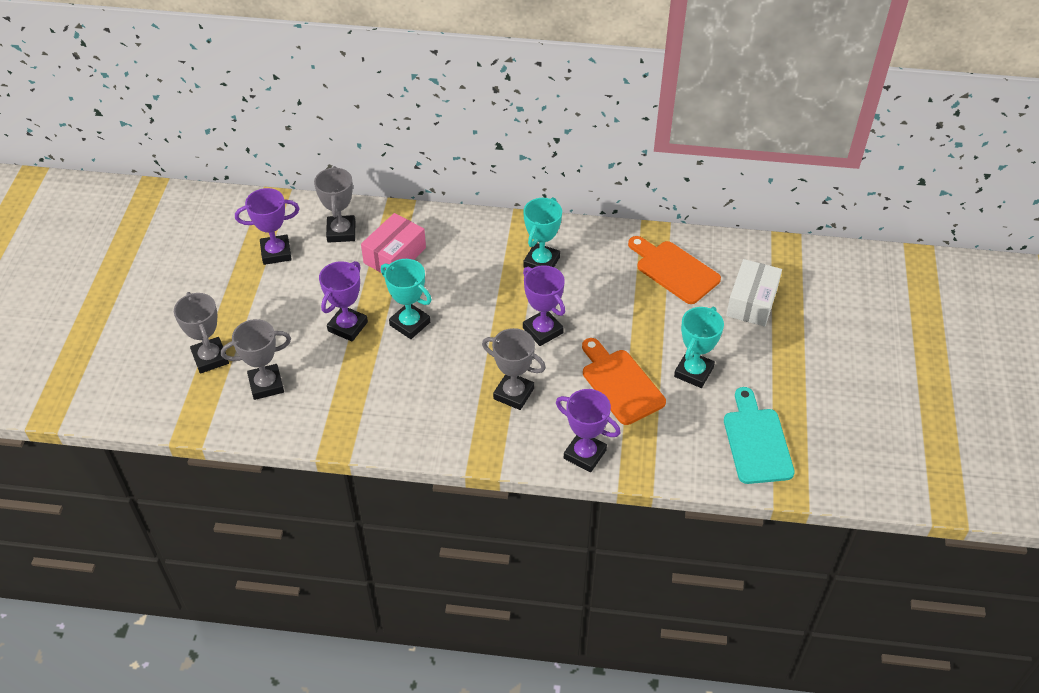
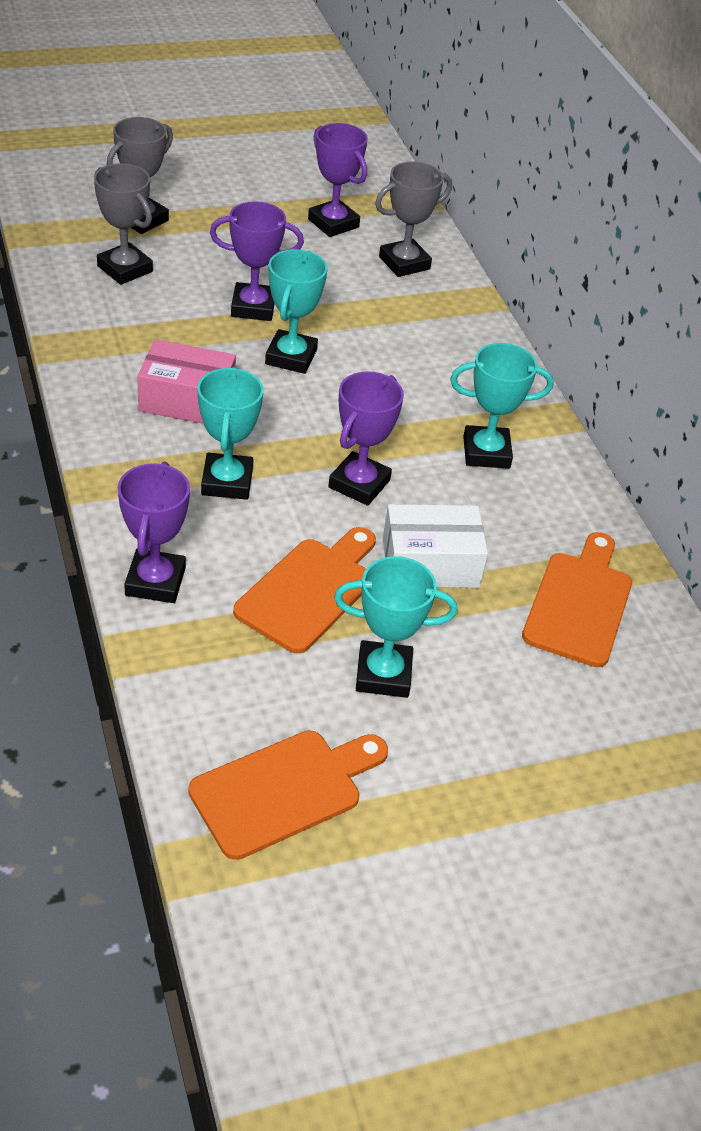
camera: 60 degrees right, 5 degrees down
(395, 255) = (398, 315): pink box -> pink box (187, 400)
(513, 394) = (227, 482): grey trophy -> turquoise trophy
(751, 302) = (582, 720): white box -> white box (430, 563)
(756, 441) = (284, 790): turquoise cutting board -> orange cutting board

